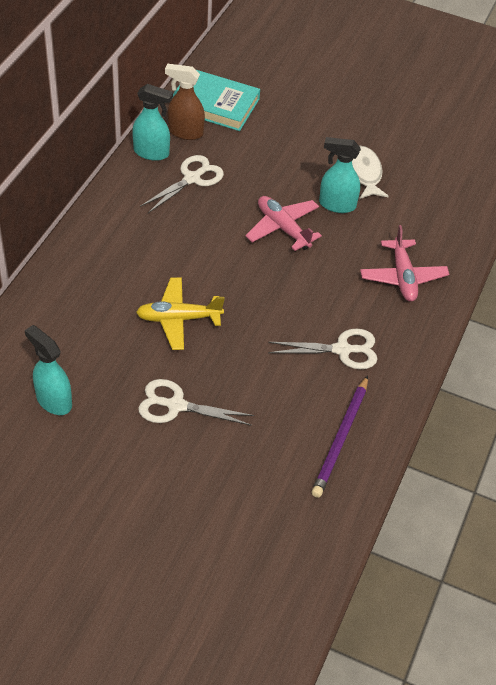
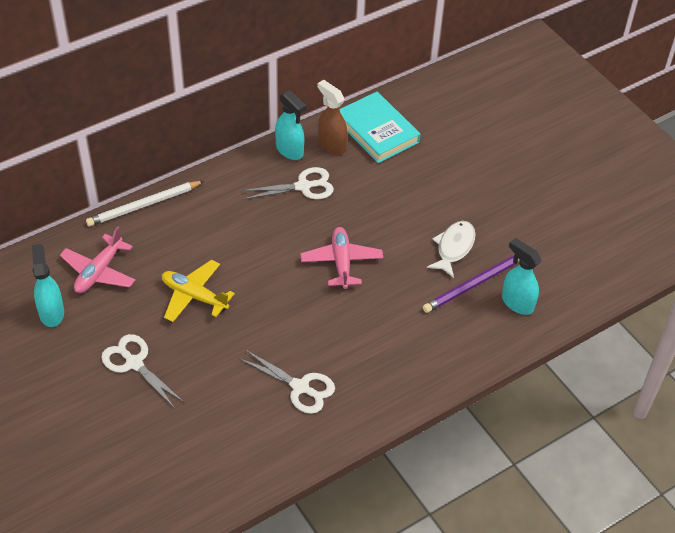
camera: 35 degrees right, 0 degrees up
(57, 261) = (144, 205): none -> white pencil
(336, 205) = (405, 264): turquoise spray bottle -> turquoise spray bottle (517, 302)
(341, 439) = (235, 458): purple pencil -> purple pencil (474, 285)
(402, 277) = (406, 353): pink plane -> pink plane (99, 272)

